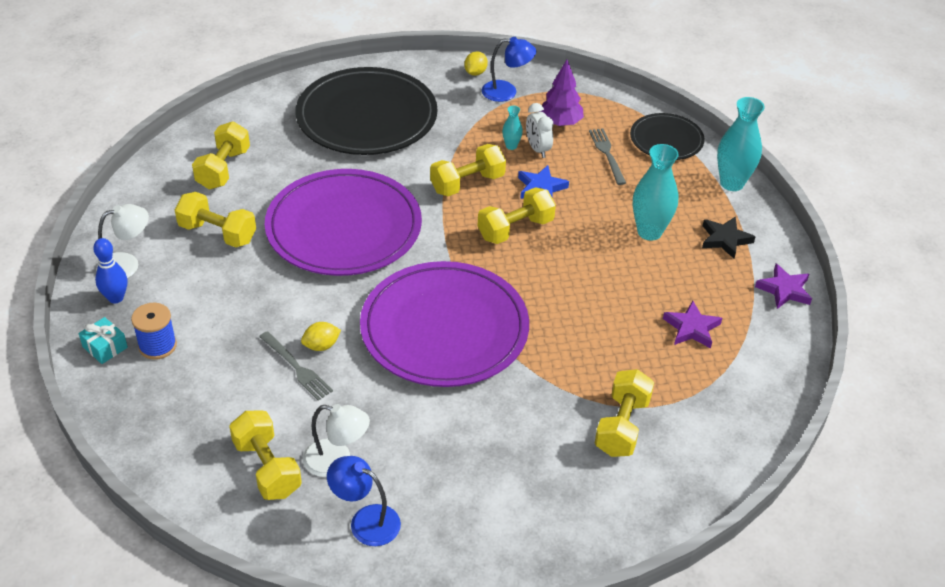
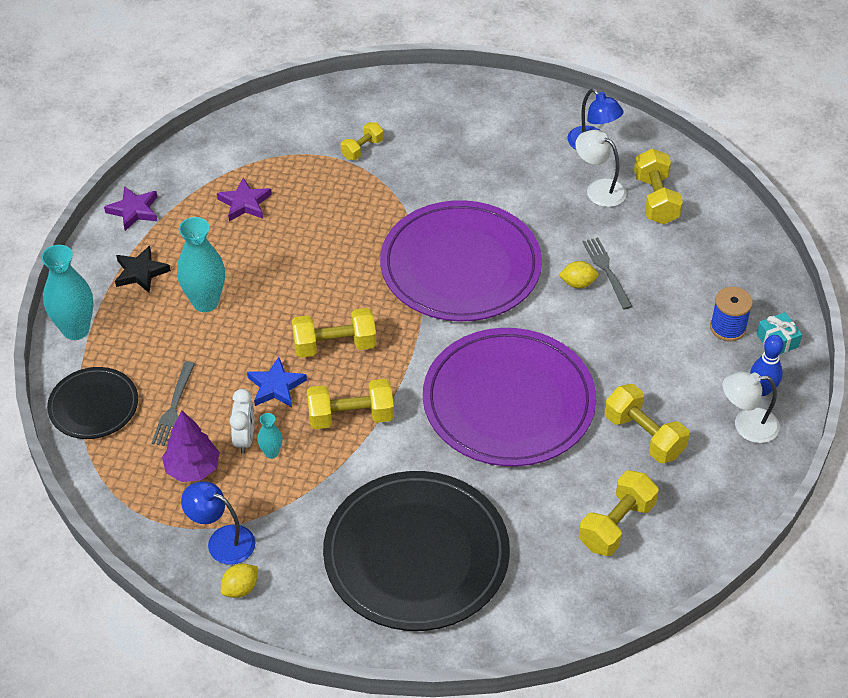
camera: 155 degrees left, 5 degrees up
(622, 426) = (362, 149): yellow dumbbell -> yellow dumbbell, size x0.61

